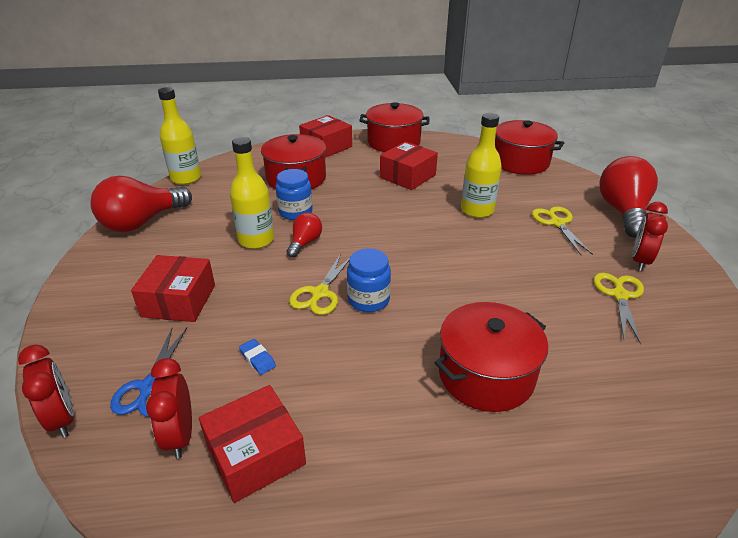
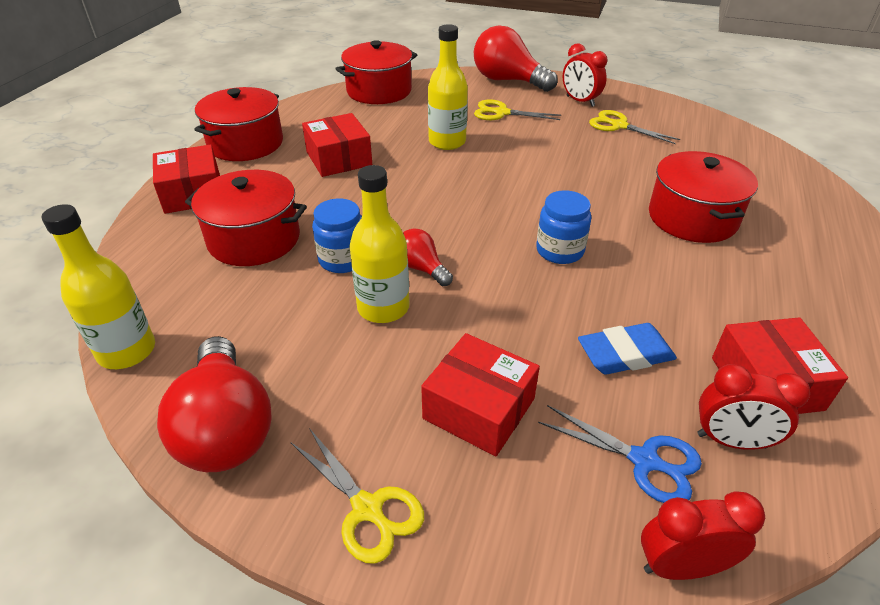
camera: 65 degrees left, 5 degrees up
(257, 359) = (625, 354): blue eraser -> blue eraser, size x1.86
(320, 293) = (530, 281): yellow scissors -> yellow scissors (368, 509)

